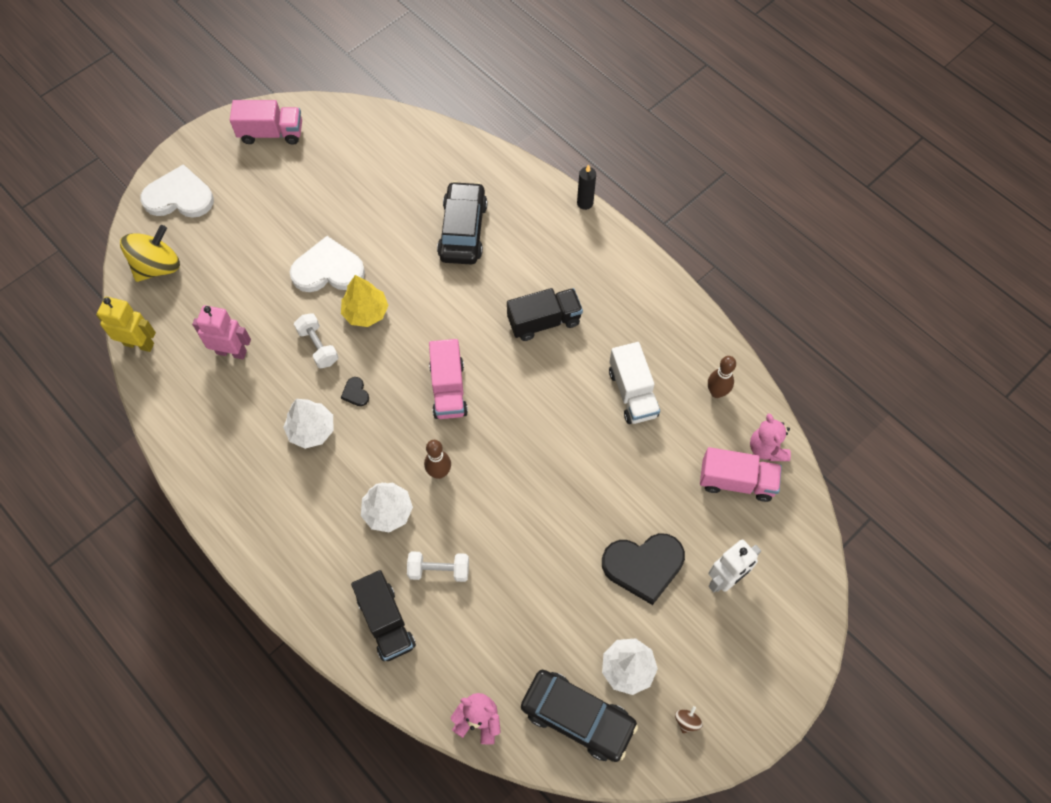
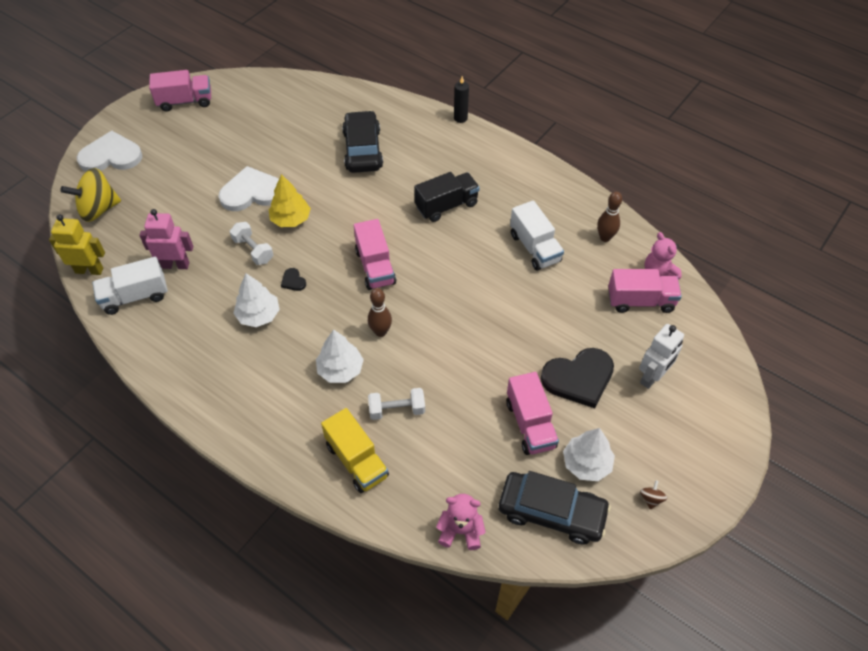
camera: 10 degrees left, 10 degrees down
(157, 266) = (98, 209): yellow spinning top -> yellow spinning top turned 150 degrees counterclockwise
(184, 385) = (135, 296): none -> white truck
(386, 622) = (357, 460): black truck -> yellow truck
(578, 612) = (530, 424): none -> pink truck

